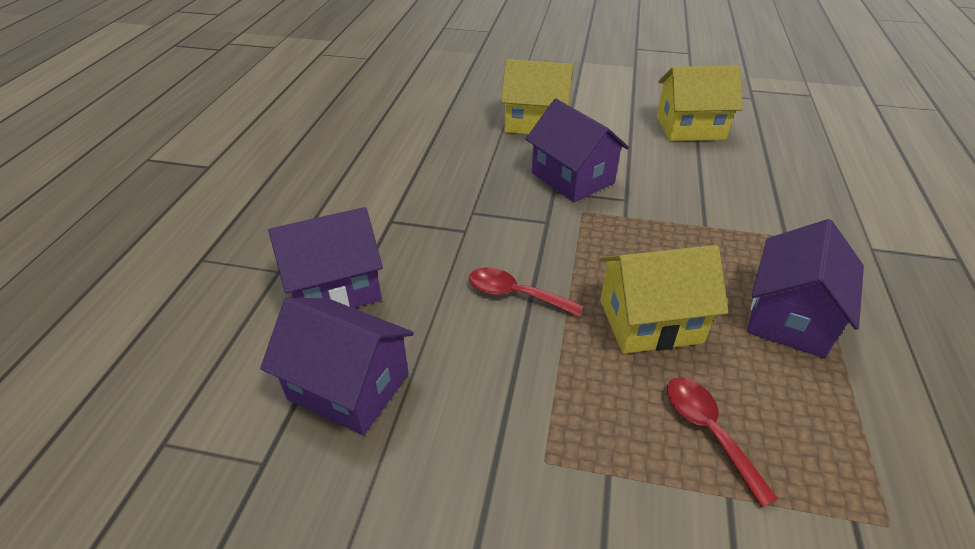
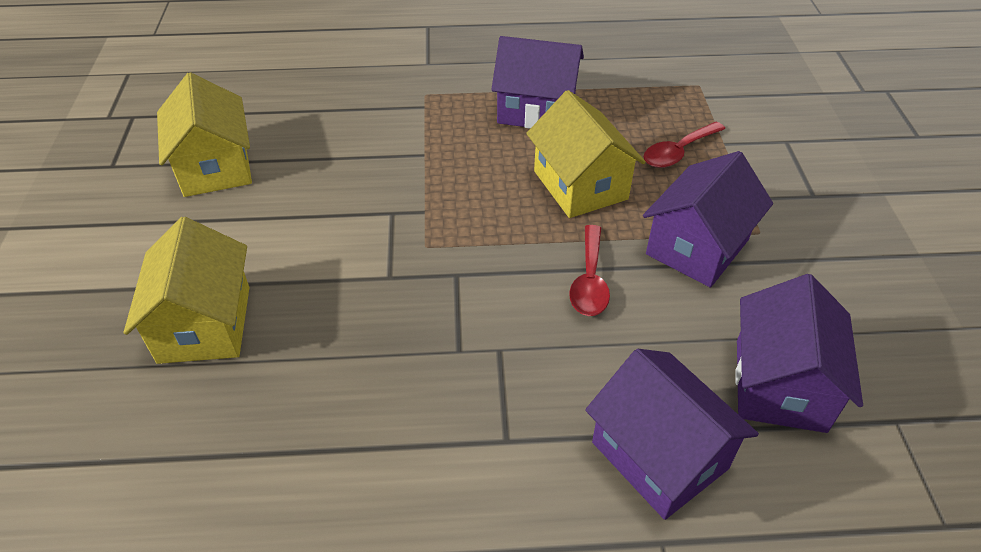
camera: 105 degrees left, 5 degrees up
(572, 178) = (355, 263): purple house -> purple house (697, 247)

